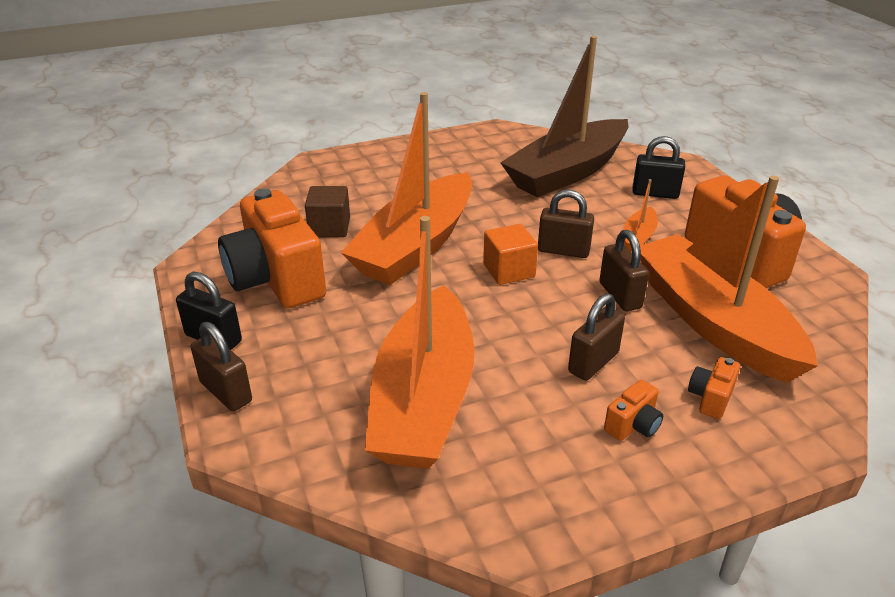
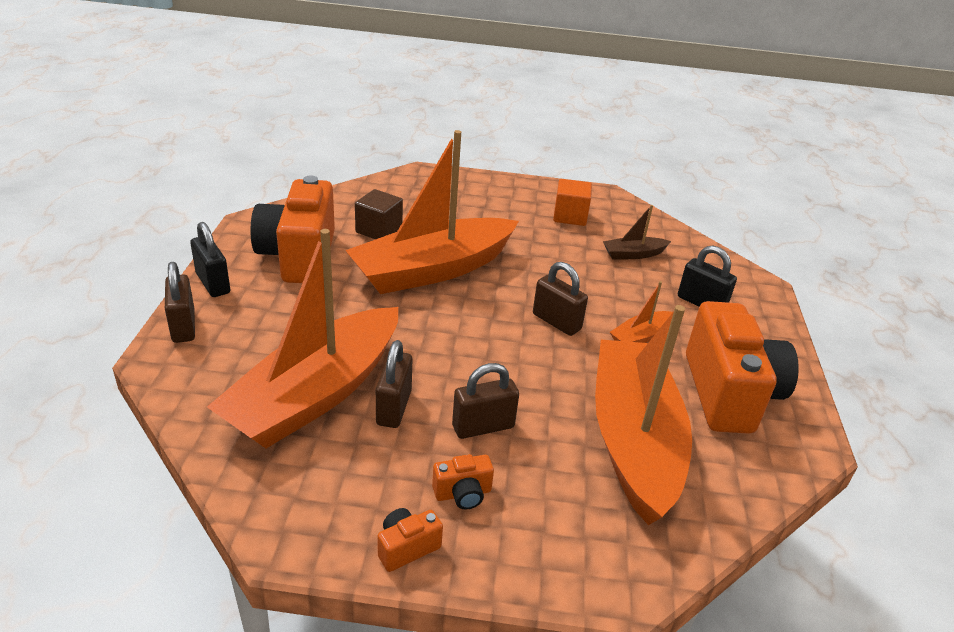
camera: 25 degrees right, 0 degrees up
(509, 271) = (489, 320): orange cube -> orange cube (570, 216)
(567, 172) = (633, 254): brown boat -> brown boat, size x0.41
(620, 295) = (568, 380): brown padlock -> brown padlock (394, 407)
(710, 398) = (558, 504): orange camera -> orange camera (406, 547)

